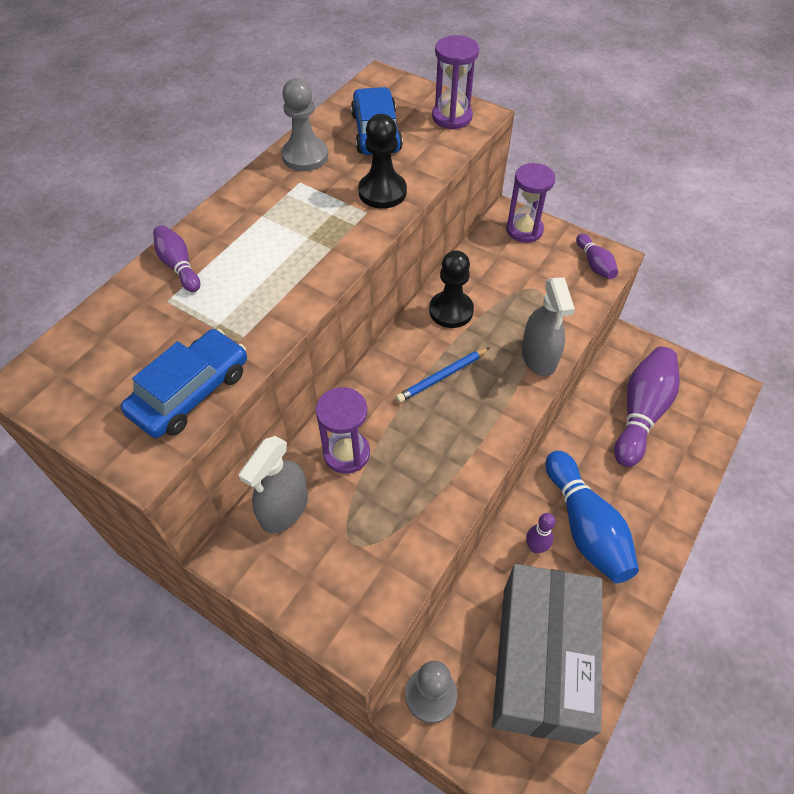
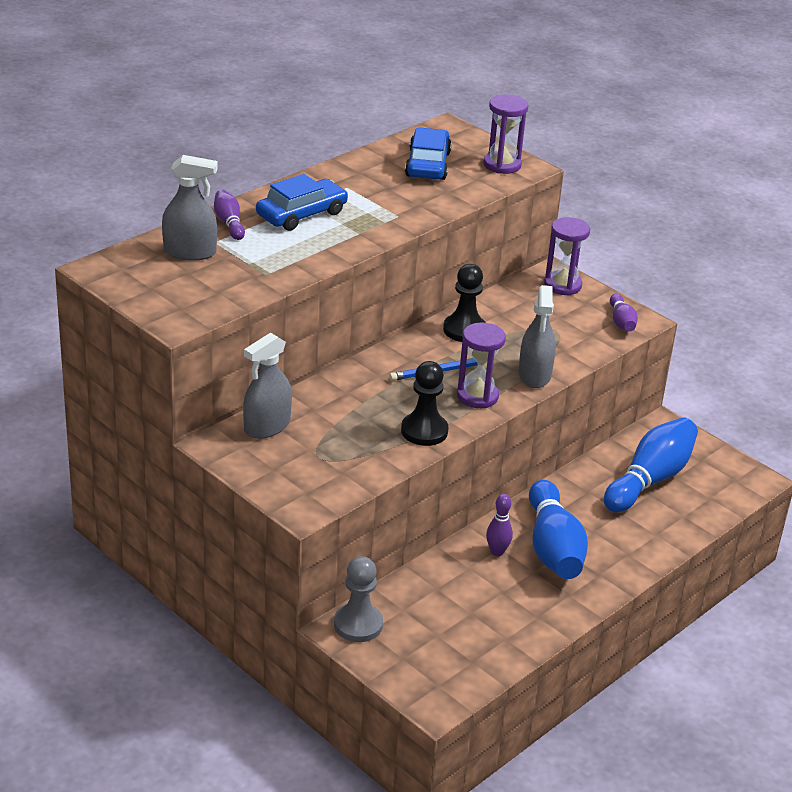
camera: 10 degrees right, 20 degrees down
(140, 325) = (190, 252): none -> grey spray bottle
(191, 392) = (220, 295): blue car -> blue car (301, 214)
(305, 156) = (357, 171): grey pawn -> none
(346, 453) = (332, 404): purple hourglass -> purple hourglass (477, 396)
(382, 192) = (417, 205): black pawn -> black pawn (424, 431)
(540, 662) = (469, 625): grey box -> none
(641, 413) = (650, 479): purple bowling pin -> blue bowling pin

